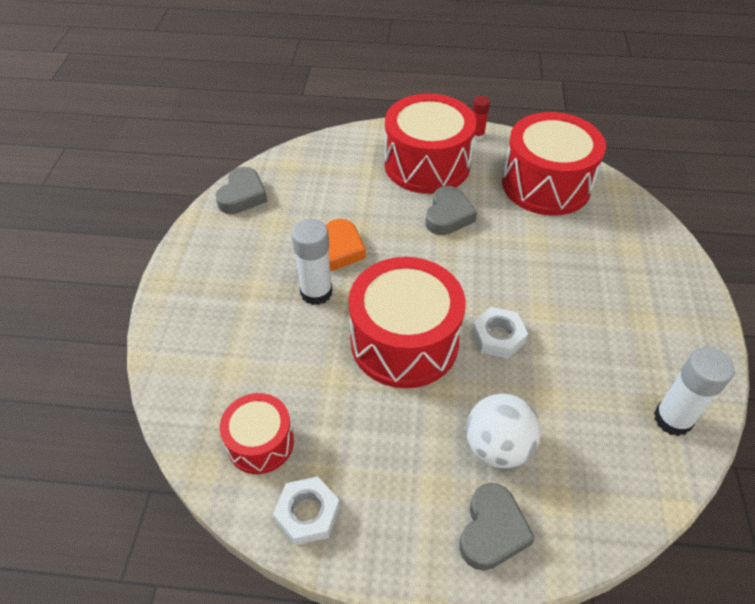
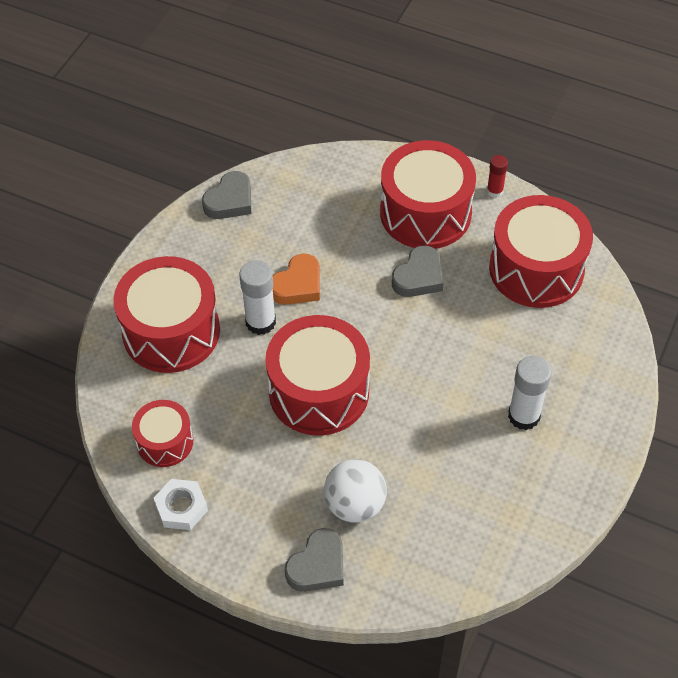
camera: 20 degrees right, 5 degrees up
(226, 325) = (171, 331): none -> red drum
(498, 337) = (404, 411): white nut -> none
(672, 419) = (518, 529): white glue stick -> white glue stick (524, 416)

